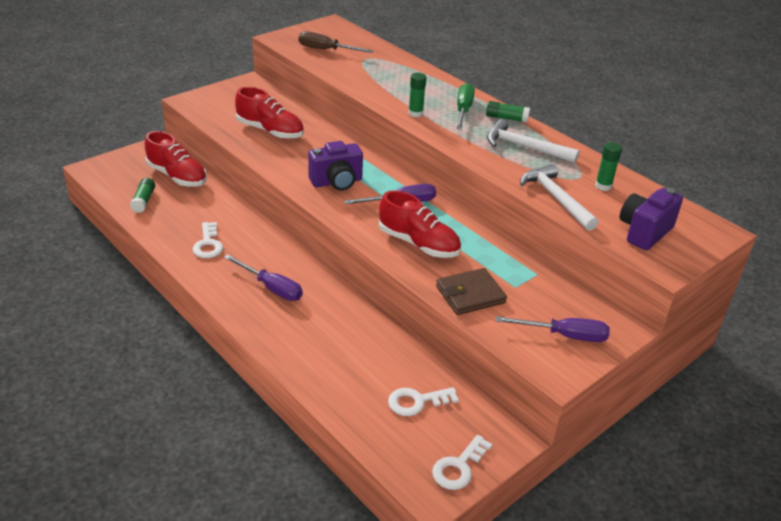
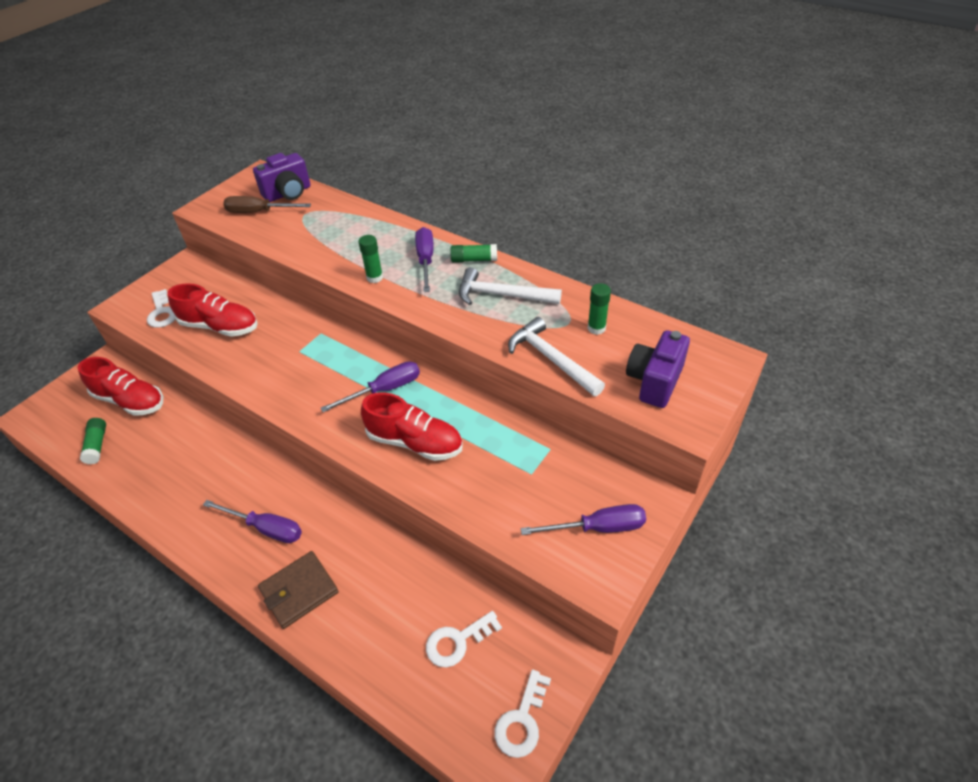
camera: 10 degrees left, 10 degrees up
(208, 244) = (182, 487): white key -> white key (162, 313)
(337, 182) = (308, 379): purple camera -> purple camera (288, 193)
(463, 110) = (426, 260): green screwdriver -> purple screwdriver
(470, 294) = (485, 499): brown wallet -> brown wallet (299, 591)

